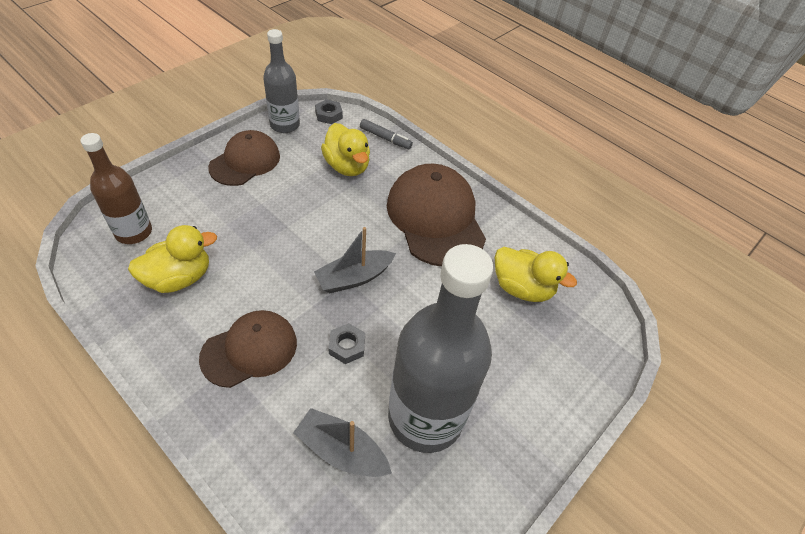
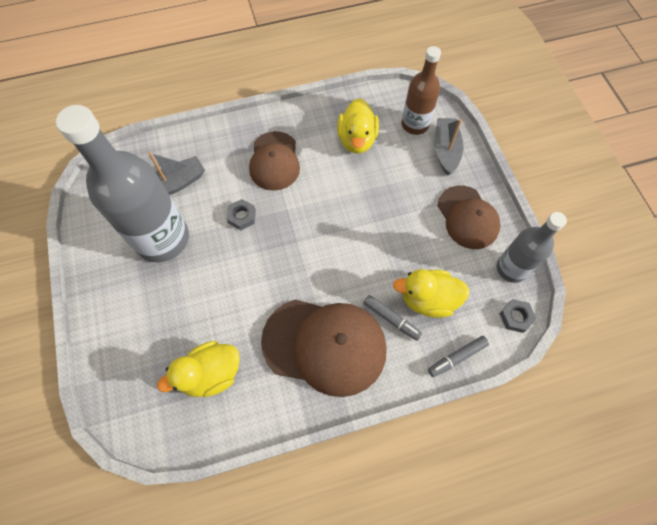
camera: 125 degrees right, 15 degrees up
(354, 278) = (296, 247): grey boat -> grey boat (445, 150)
(381, 183) = (391, 319): none -> grey marker

